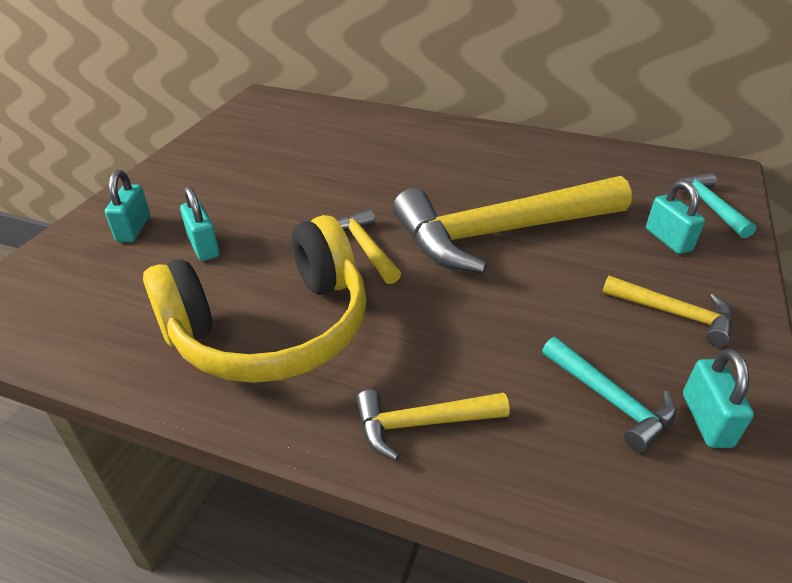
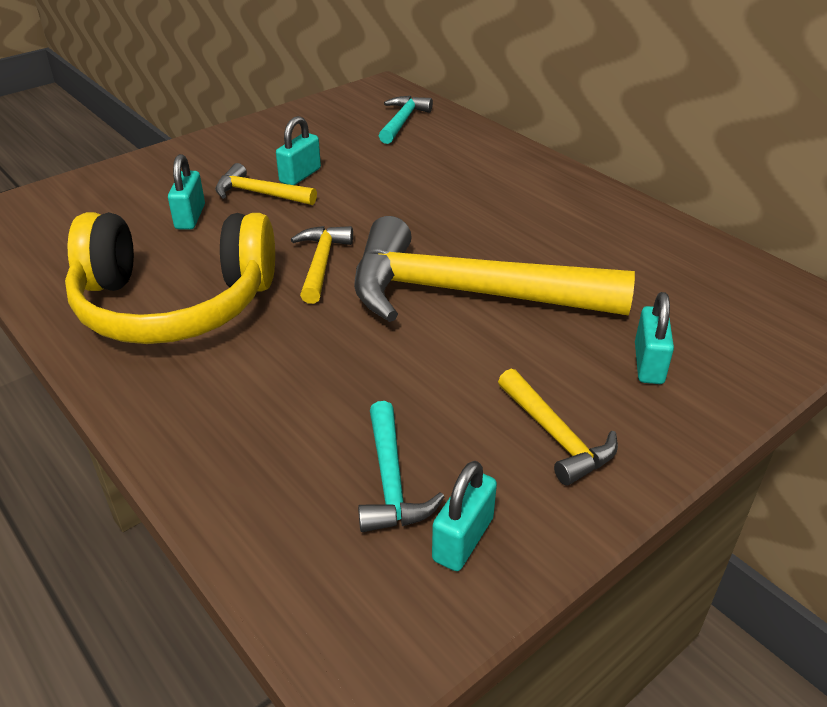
camera: 30 degrees right, 0 degrees up
(133, 229) = (152, 184): turquoise padlock -> turquoise padlock (300, 175)
(422, 423) = (209, 426): yellow hammer -> yellow hammer (260, 194)
(708, 206) = (751, 346): turquoise hammer -> turquoise hammer (402, 121)

